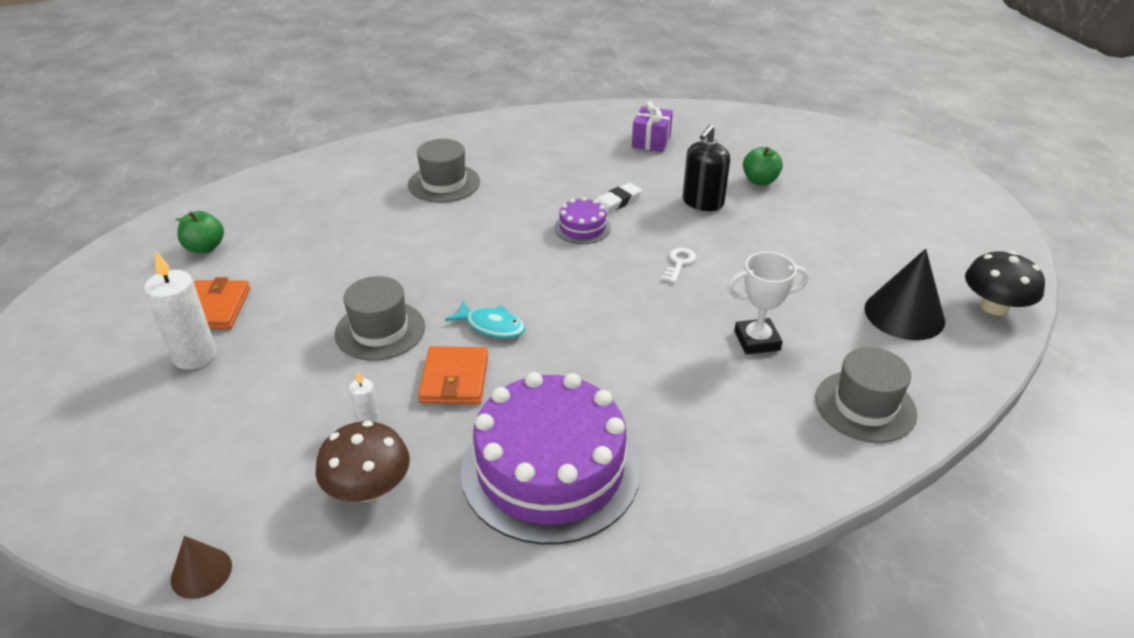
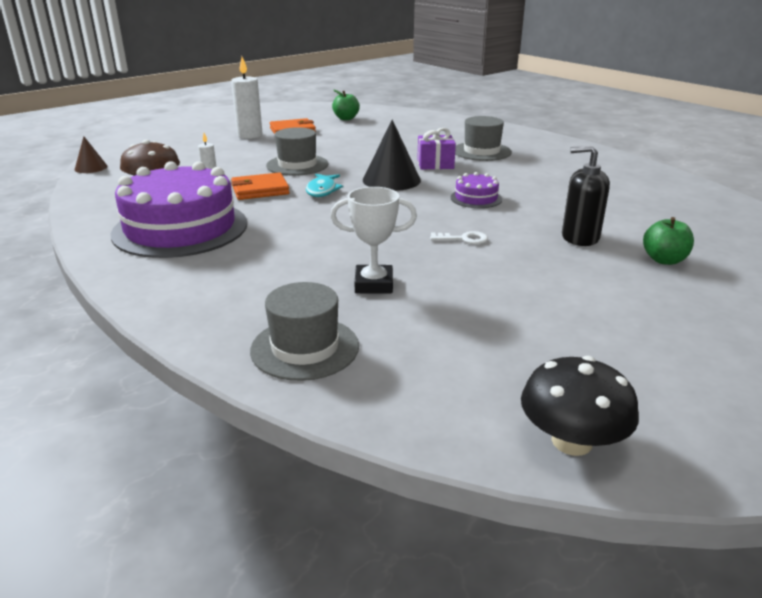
camera: 70 degrees right, 10 degrees down
(617, 202) = (530, 204): white eraser -> none
(651, 141) = (658, 204): purple gift -> purple gift (435, 164)
(757, 340) = (374, 284): white trophy -> white trophy turned 60 degrees counterclockwise
(904, 314) = (488, 366): black cone -> black cone (391, 180)

